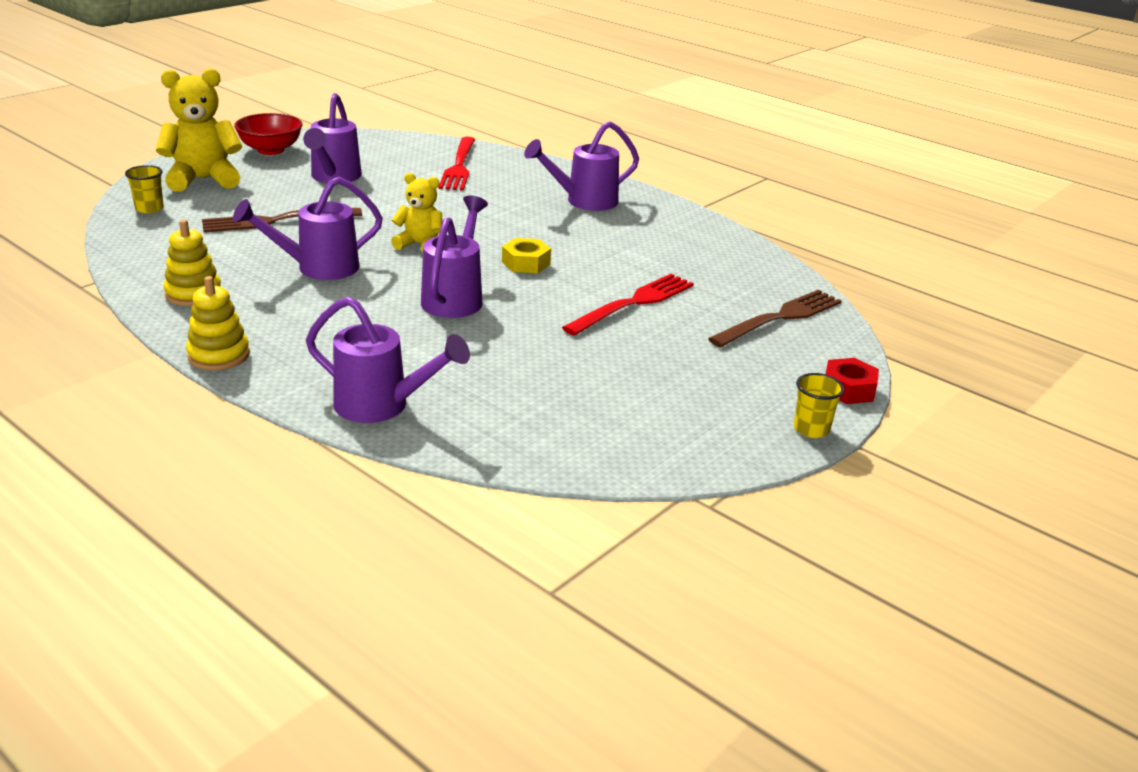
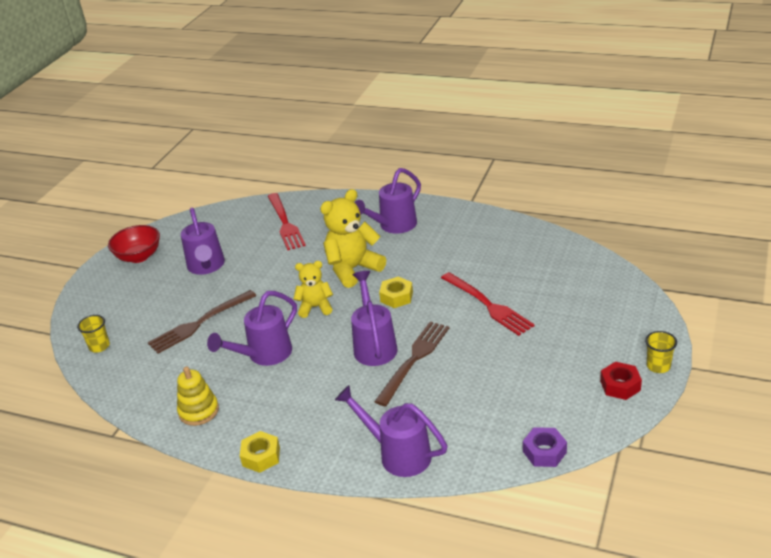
camera: 15 degrees left, 5 degrees up
(203, 179) = (114, 304): yellow teddy bear -> yellow teddy bear (353, 269)
(218, 355) = (261, 456): yellow stacking toy -> yellow nut
(382, 406) = (398, 454): purple watering can -> purple watering can turned 150 degrees counterclockwise
(572, 466) = (544, 452): none -> purple nut
(633, 303) = (488, 305): red fork -> red fork turned 120 degrees clockwise
(780, 318) = (583, 283): brown fork -> brown fork (414, 359)
(848, 389) = (659, 326): red nut -> red nut (620, 385)

